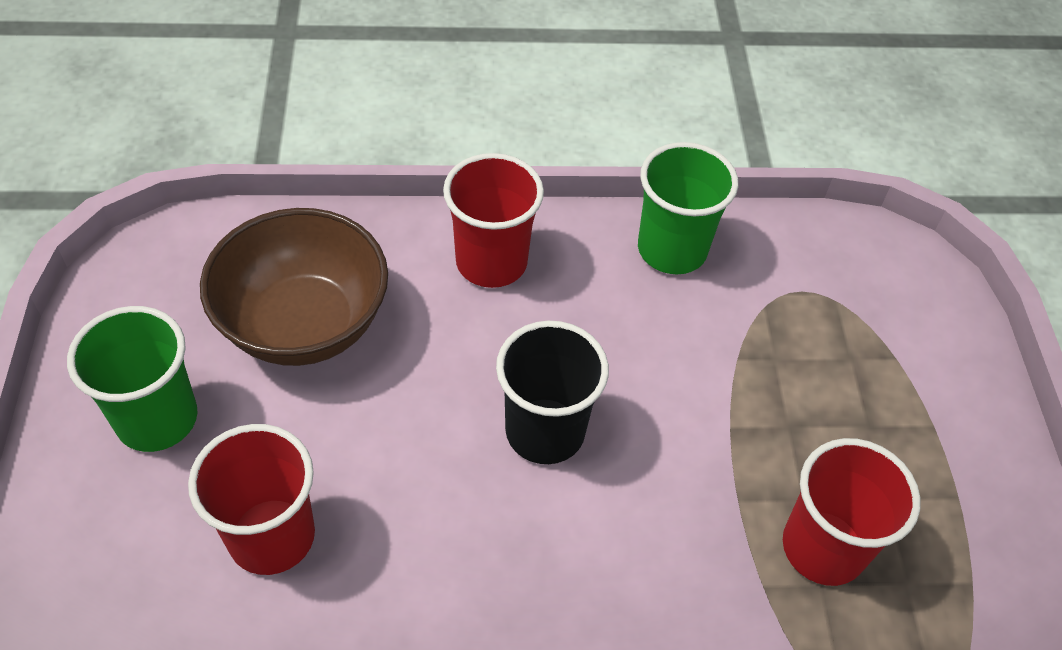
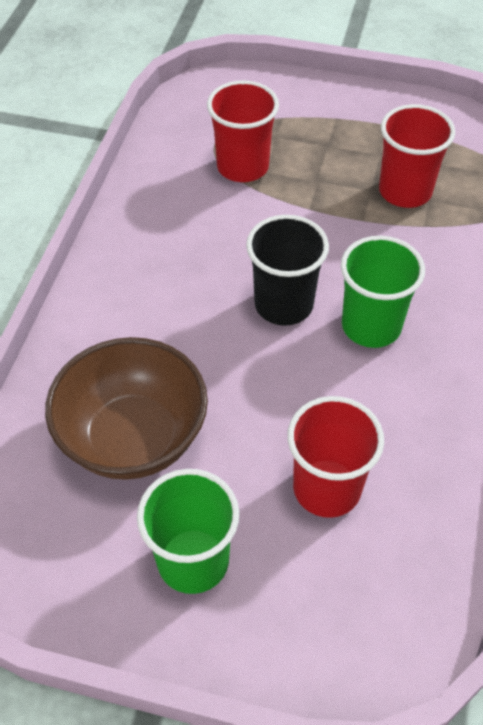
camera: 70 degrees left, 0 degrees up
(491, 262) = (119, 302): red cup -> red cup (242, 167)
(672, 250) = (152, 197): green cup -> green cup (371, 326)

